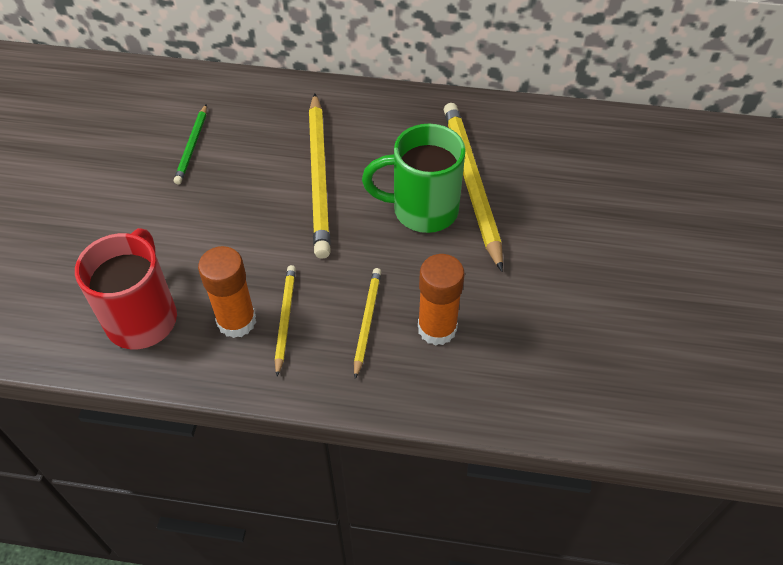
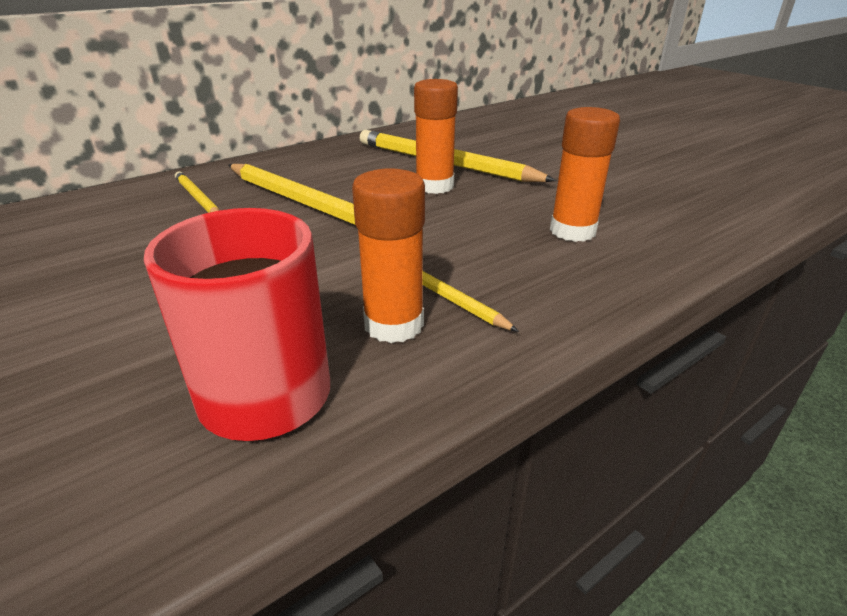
camera: 45 degrees left, 20 degrees down
(192, 146) = (125, 241): green pencil -> none
(367, 321) = (515, 256): yellow pencil -> yellow pencil (197, 198)
(422, 210) = (434, 186): green mug -> orange glue stick

